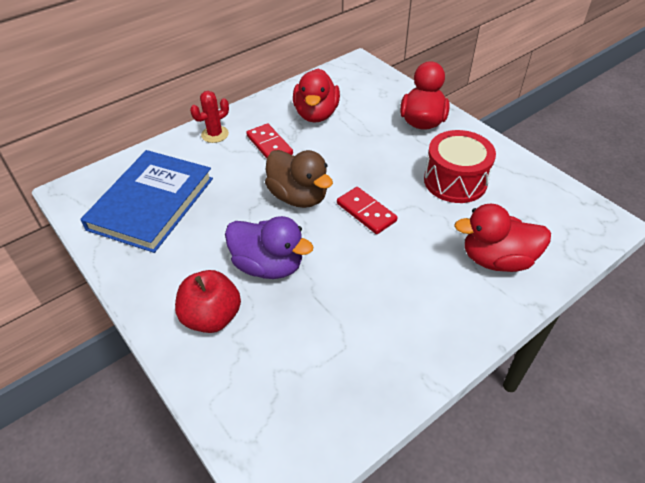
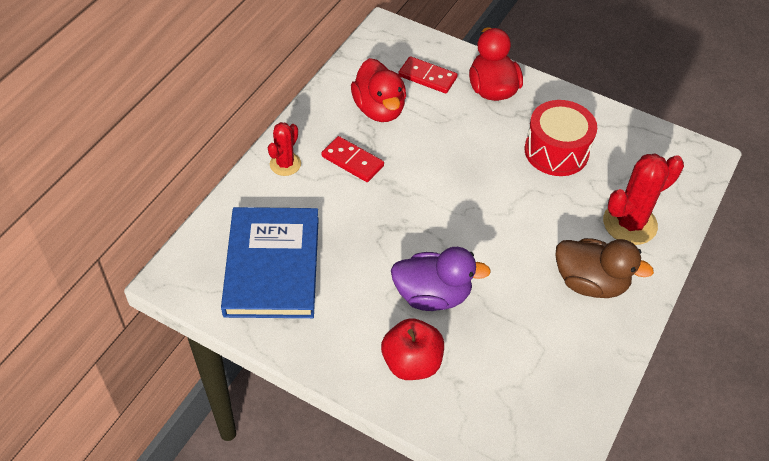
camera: 25 degrees left, 5 degrees up
(298, 197) = (418, 213): brown duck -> brown duck (590, 282)
(366, 212) = (492, 210): red domino -> red domino (427, 77)
(497, 259) = (629, 223): red duck -> red cactus

